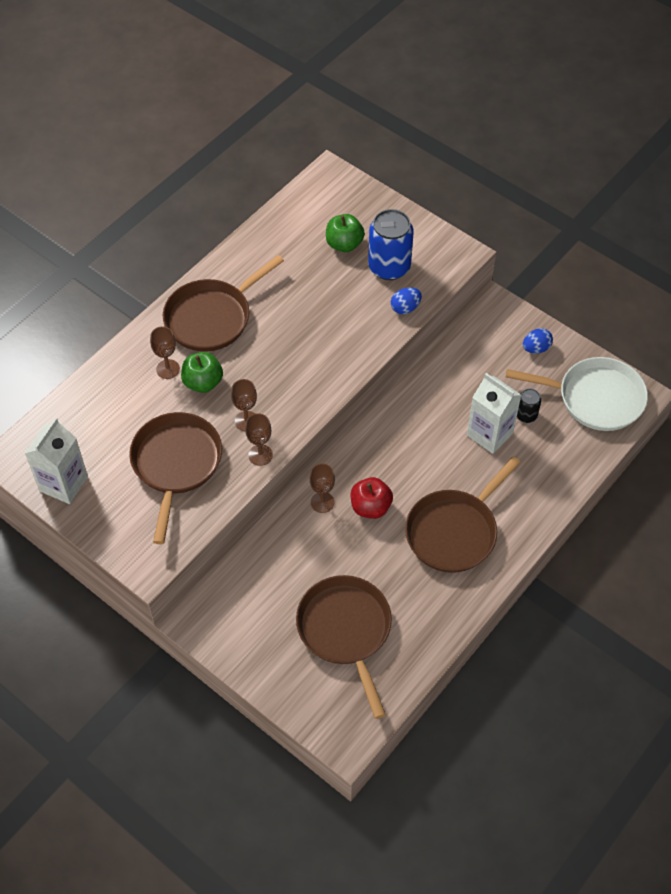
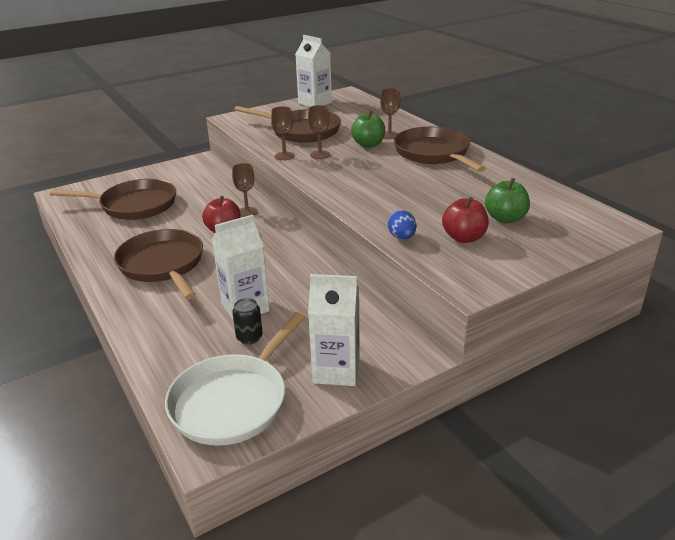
camera: 110 degrees right, 25 degrees down
(389, 267) = (464, 238): blue can -> red apple
(536, 348) = (336, 370): blue egg -> white carton

